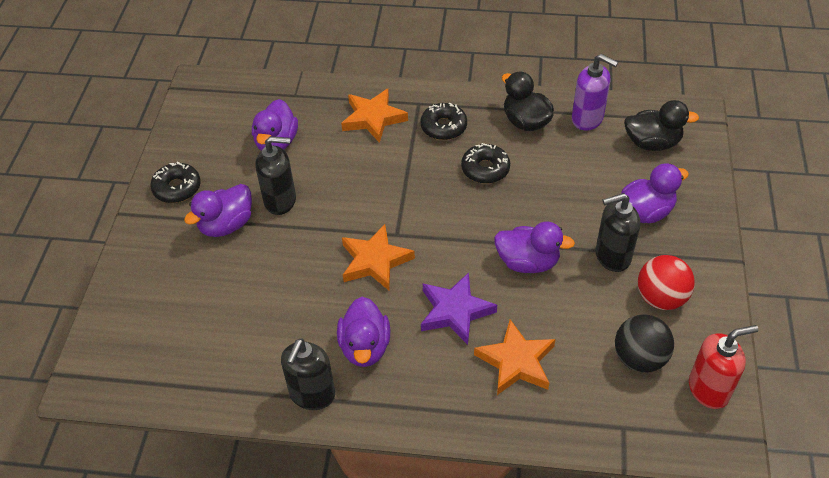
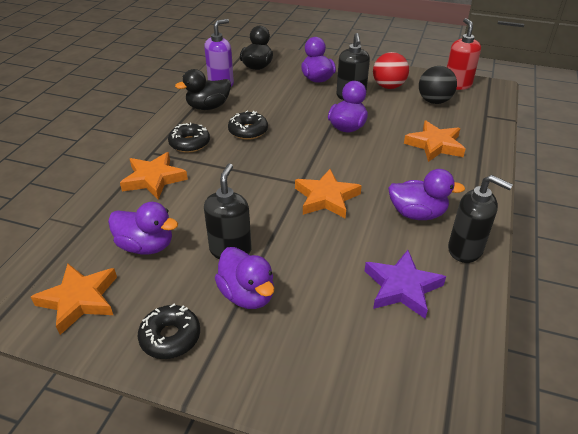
camera: 80 degrees left, 10 degrees down
(210, 124) = (79, 300): none -> orange star
(455, 311) = (387, 164): purple star -> purple star (402, 287)

